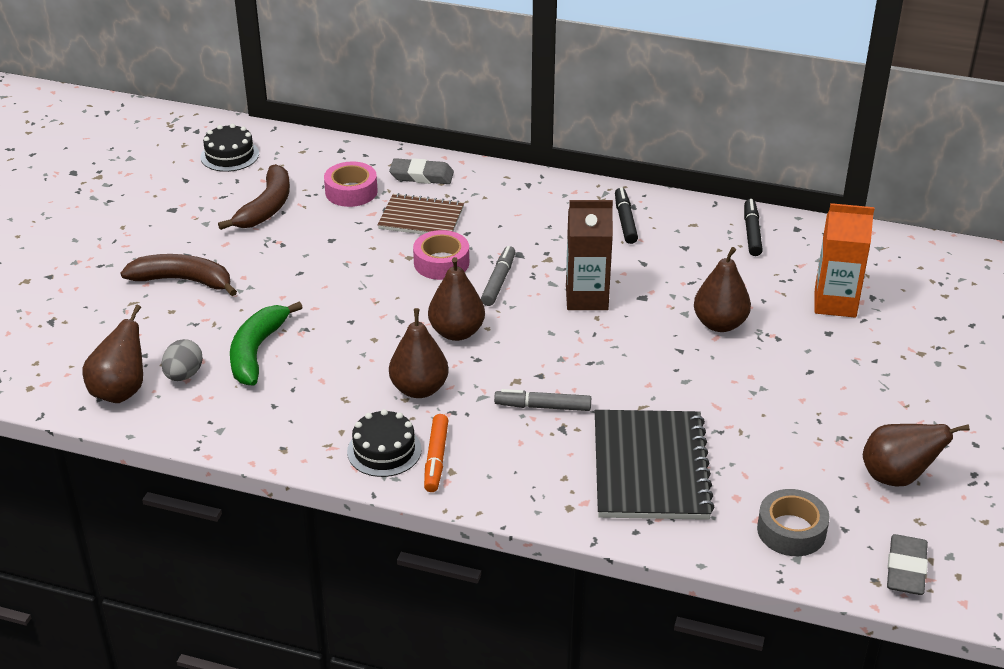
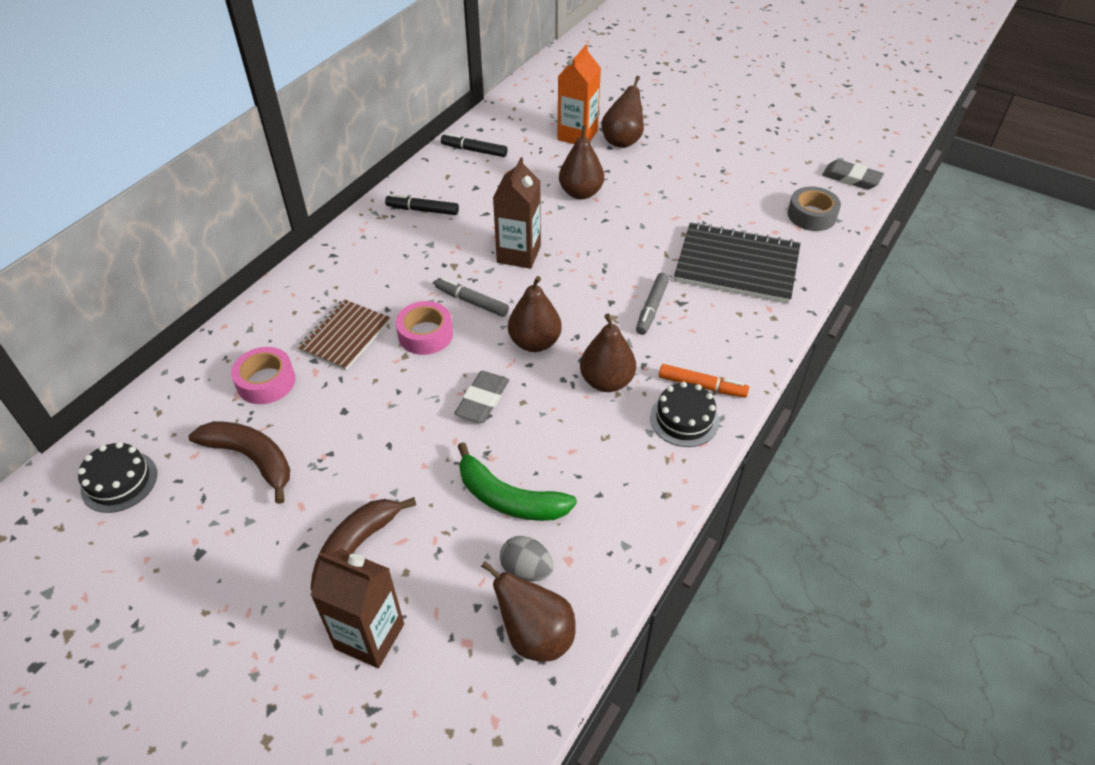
camera: 75 degrees left, 10 degrees up
(111, 306) = (369, 636): none -> brown carton
(421, 176) = (272, 323): grey eraser -> grey eraser (482, 400)
(897, 477) = (766, 159): brown pear -> brown pear (622, 141)

